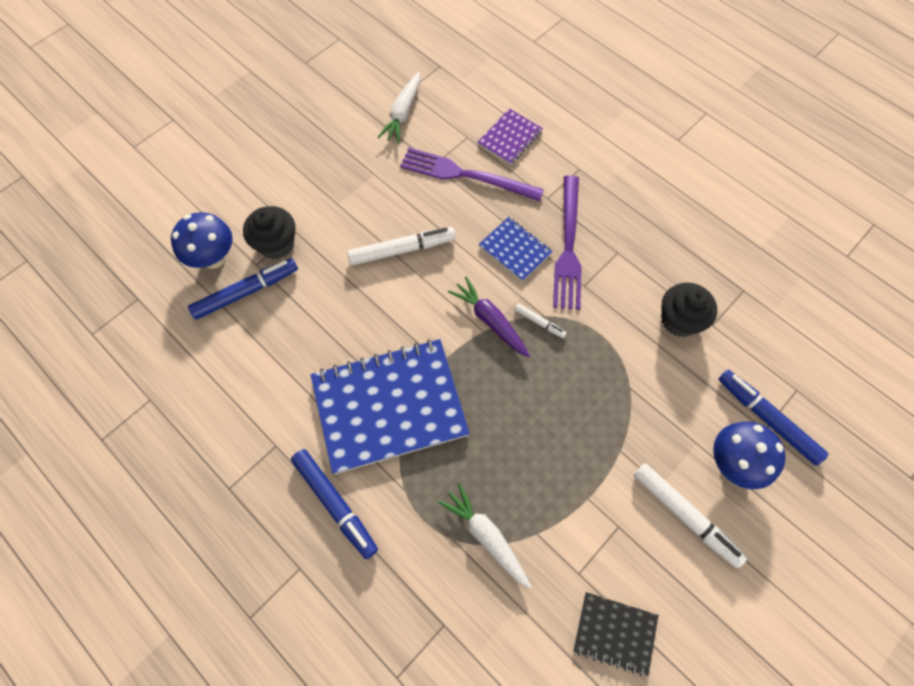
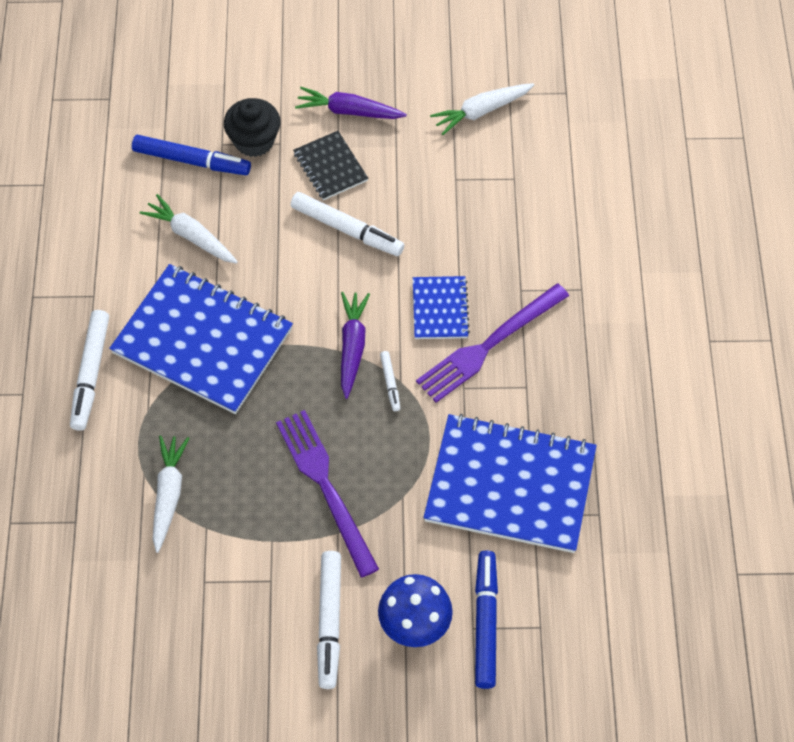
camera: 45 degrees right, 5 degrees down
(213, 258) = (195, 112): blue mushroom -> none
(302, 342) = (191, 236): none -> white carrot
(320, 176) = (349, 111): none -> purple carrot
(335, 504) = (91, 374): blue marker -> white marker
(466, 175) = (473, 211): purple fork -> purple fork (326, 487)
(510, 138) = (551, 210): purple notebook -> none
(614, 633) = (183, 642): black notebook -> black notebook (330, 167)
(679, 320) = (510, 486): black cupcake -> blue notebook

